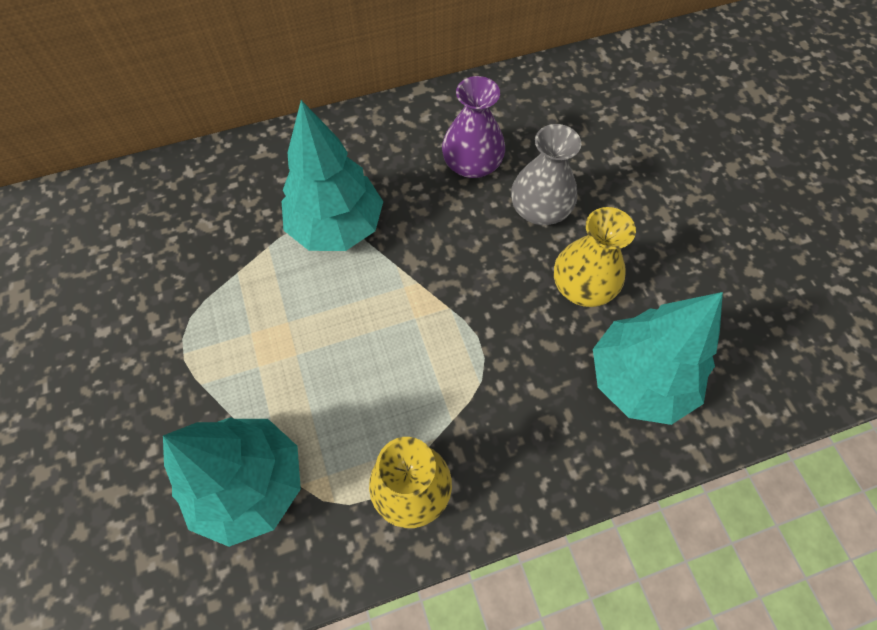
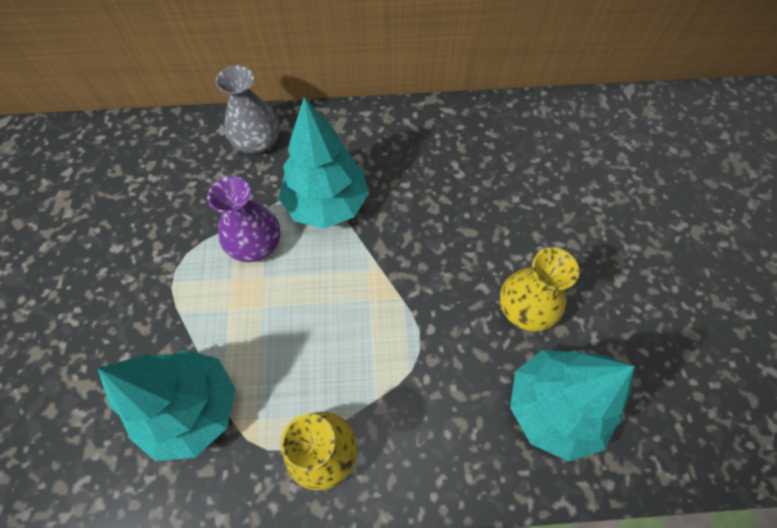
camera: 15 degrees right, 0 degrees up
(472, 164) = (458, 175): purple vase -> purple vase (255, 243)
(540, 209) = (506, 228): grey vase -> grey vase (257, 141)

